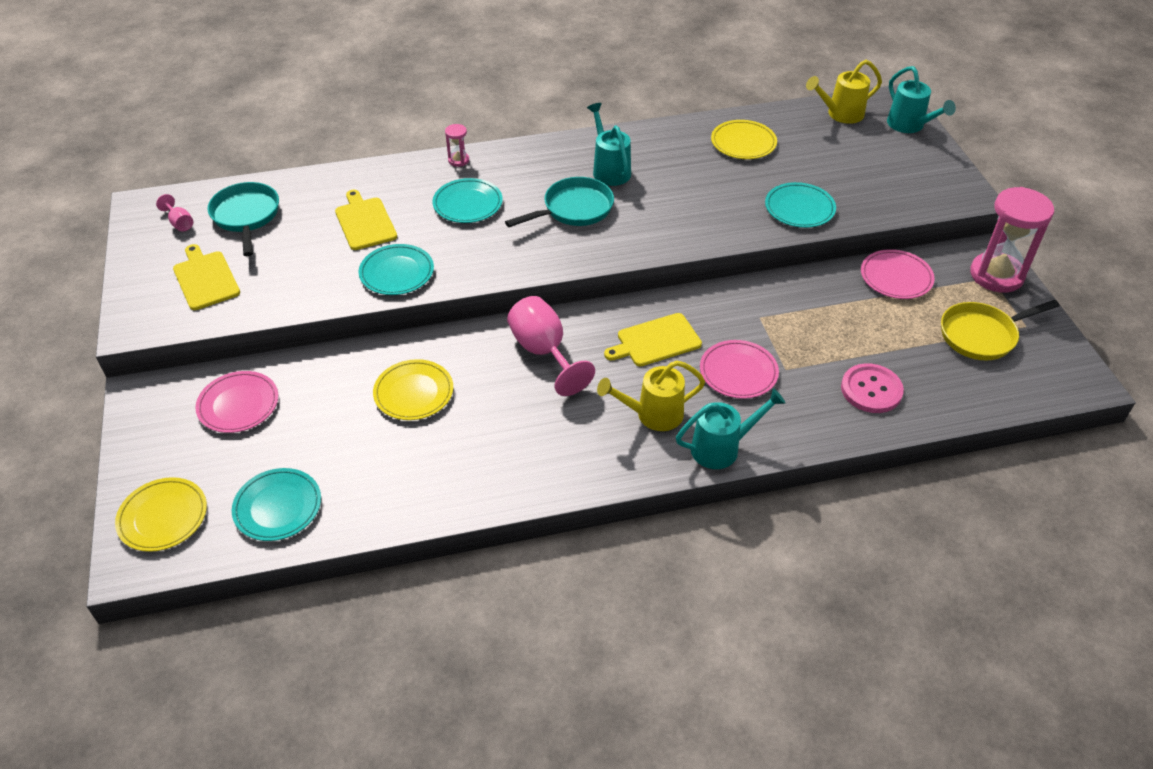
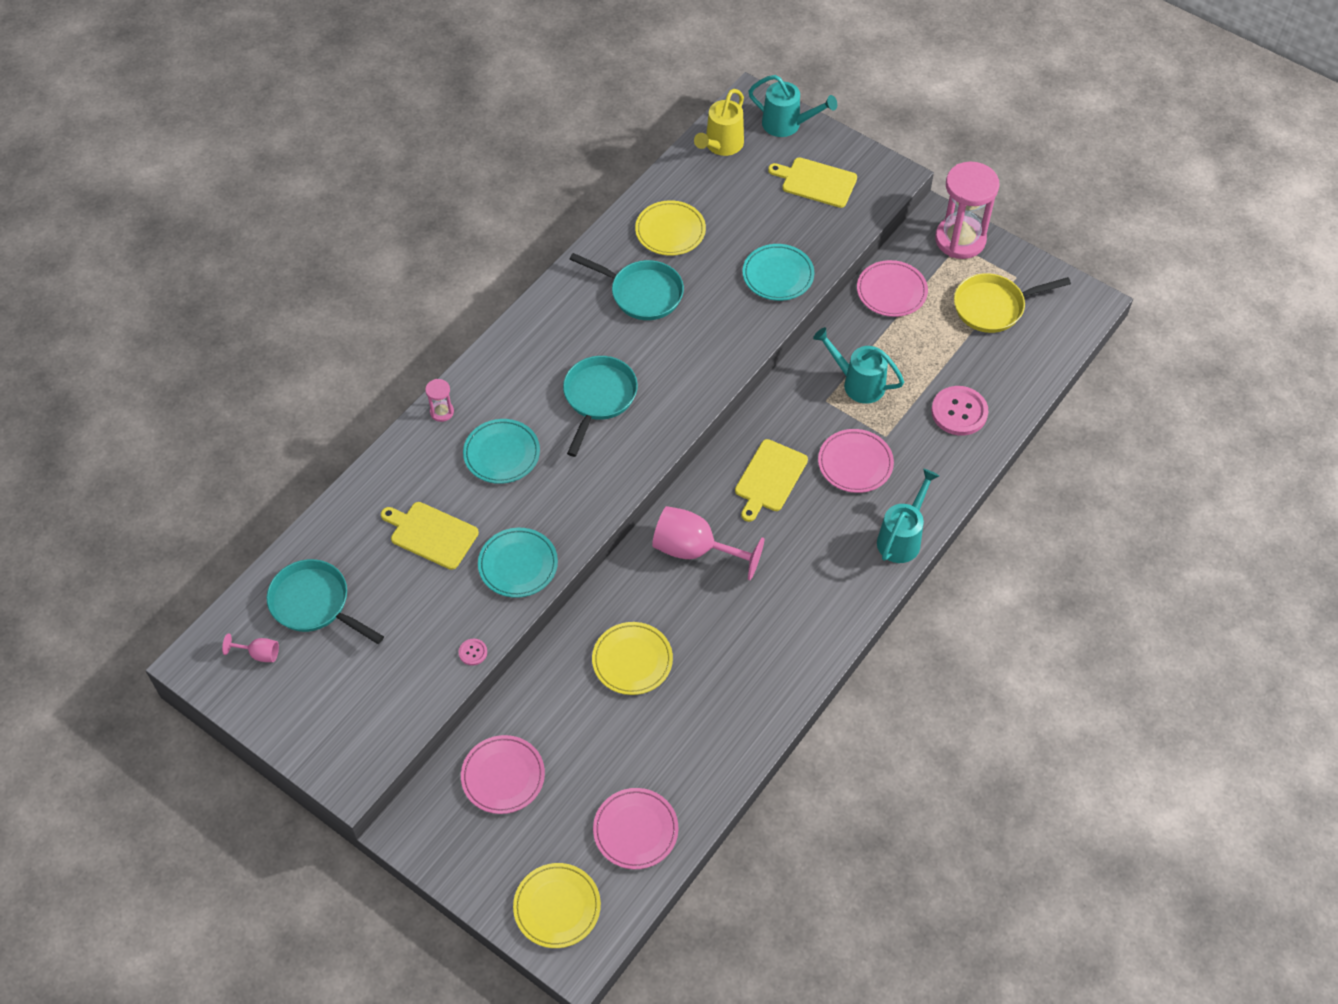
camera: 40 degrees left, 10 degrees up
(205, 279) = (356, 689): yellow cutting board -> yellow cutting board (816, 182)
(278, 507) = (635, 830): turquoise plate -> pink plate
(302, 305) = (473, 652): none -> pink button
(609, 170) = (586, 335): turquoise watering can -> turquoise watering can (858, 383)
(652, 415) = (829, 546): yellow watering can -> none
(679, 167) = (642, 293): none -> turquoise pan
(982, 335) = (993, 307): yellow pan -> yellow pan turned 45 degrees clockwise

